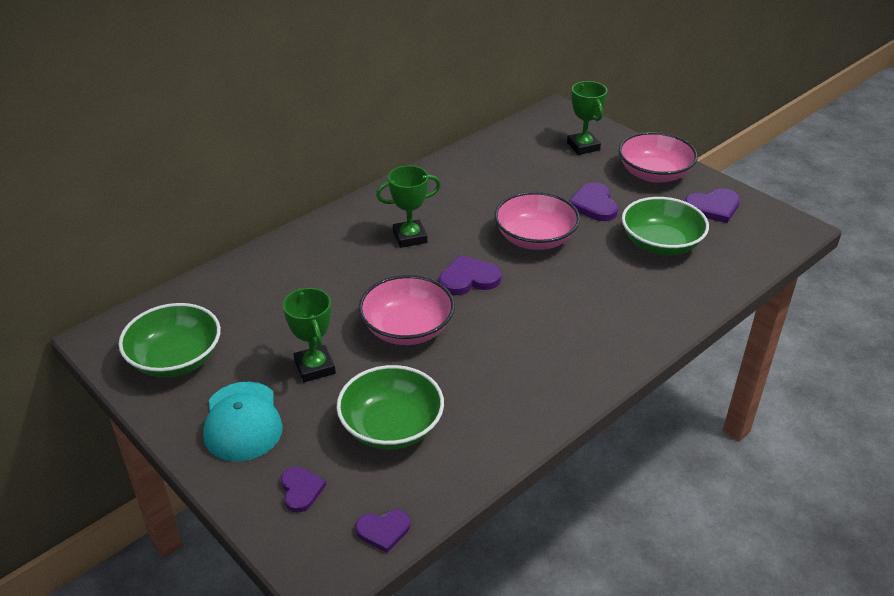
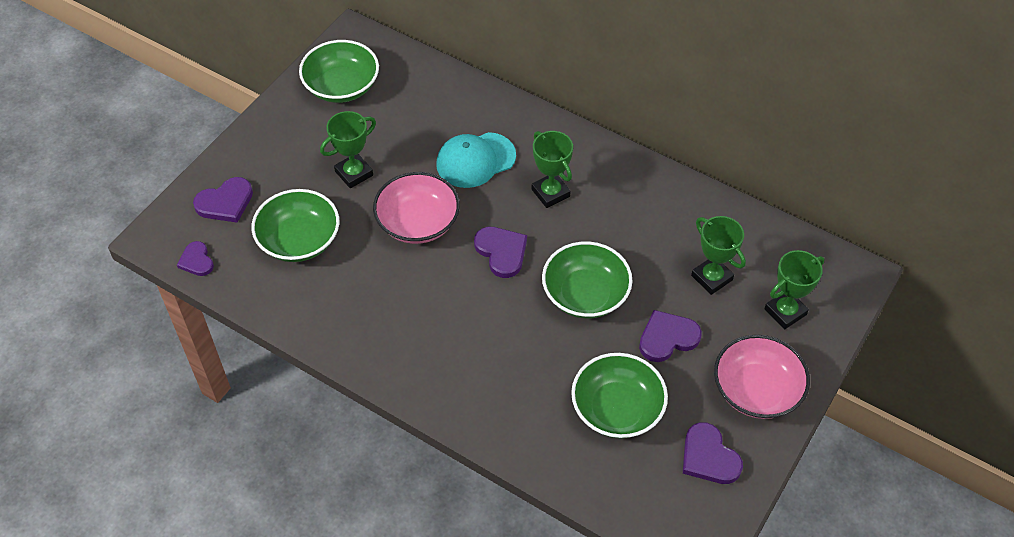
camera: 75 degrees right, 15 degrees up
(242, 421) = (285, 148): turquoise cap -> turquoise cap (475, 160)
(301, 490) = (225, 202): purple heart -> purple heart, size x1.52
(535, 238) = (585, 294): pink bowl -> green bowl
(539, 172) = (711, 278): none -> green trophy

